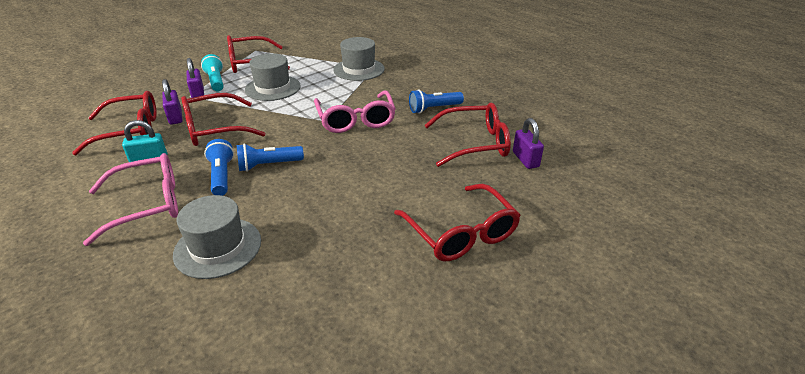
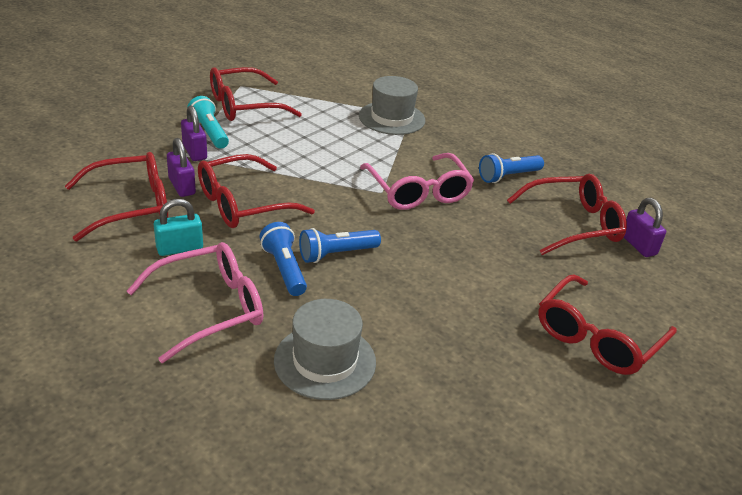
camera: 10 degrees left, 0 degrees up
(273, 88) = (291, 144): grey hat -> none
(461, 233) = (597, 337): red glasses -> red glasses turned 75 degrees clockwise

